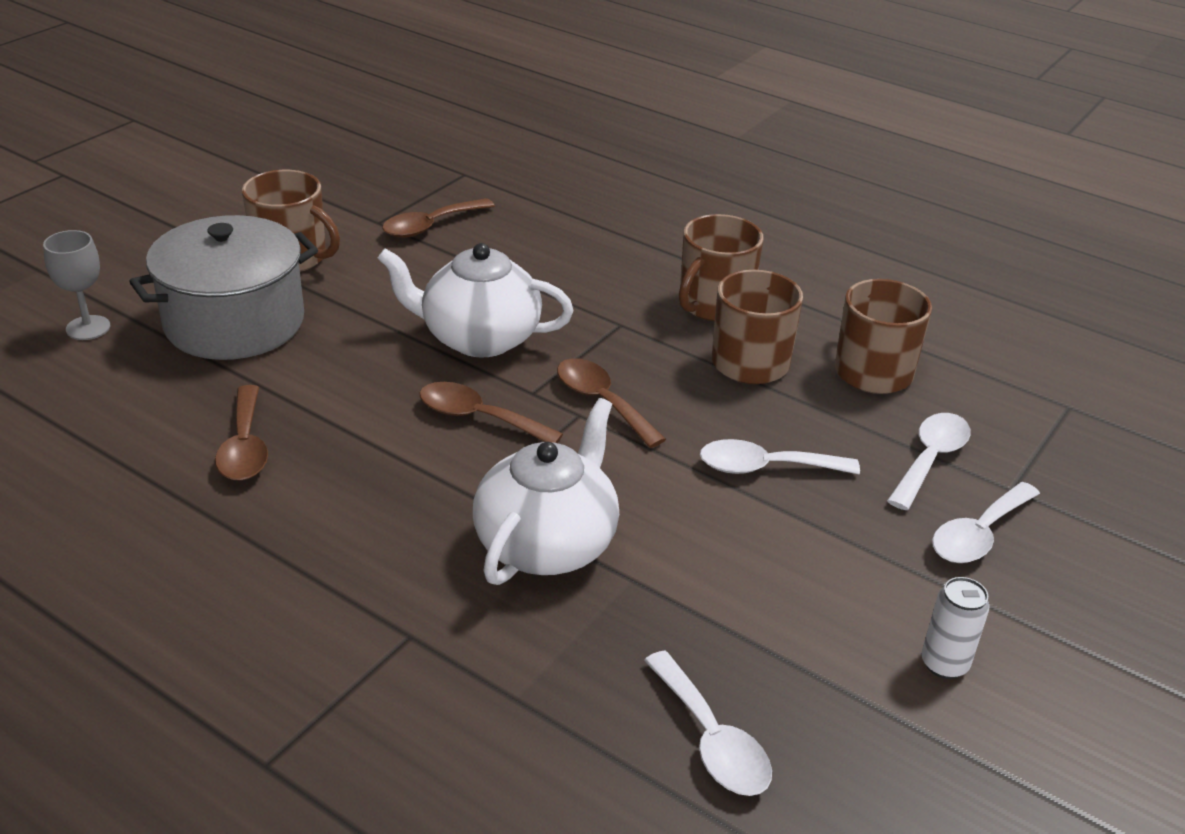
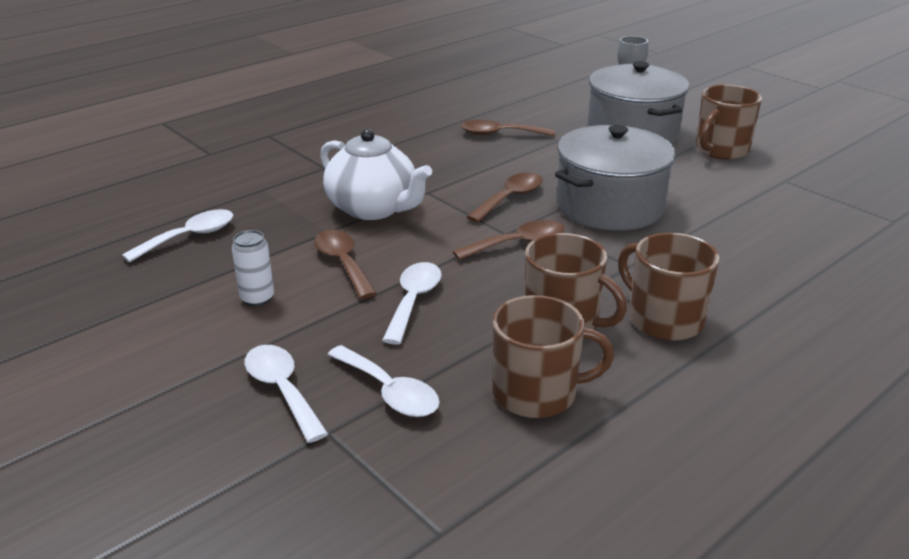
camera: 105 degrees right, 5 degrees down
(430, 226) = (784, 200): brown spoon -> brown spoon (343, 263)
(479, 338) = (610, 206): white teapot -> grey pot
(711, 740) = (189, 237): white spoon -> white spoon turned 150 degrees clockwise
(944, 664) = (173, 332): white can -> white can (257, 298)

